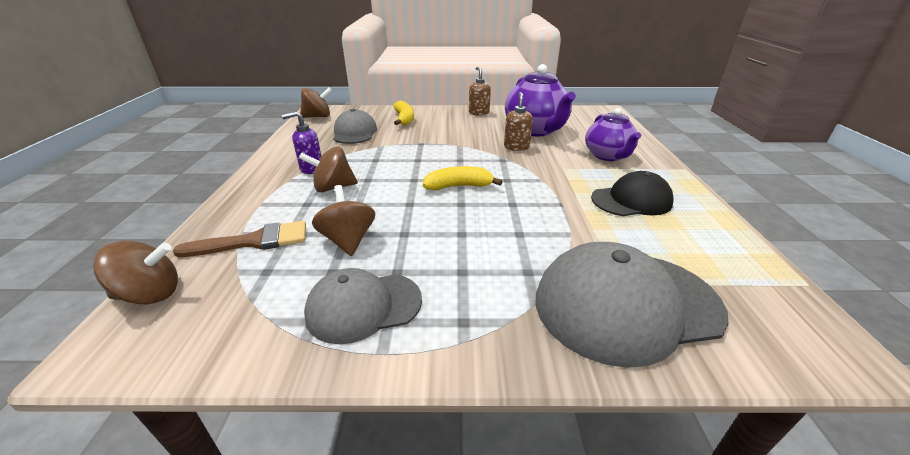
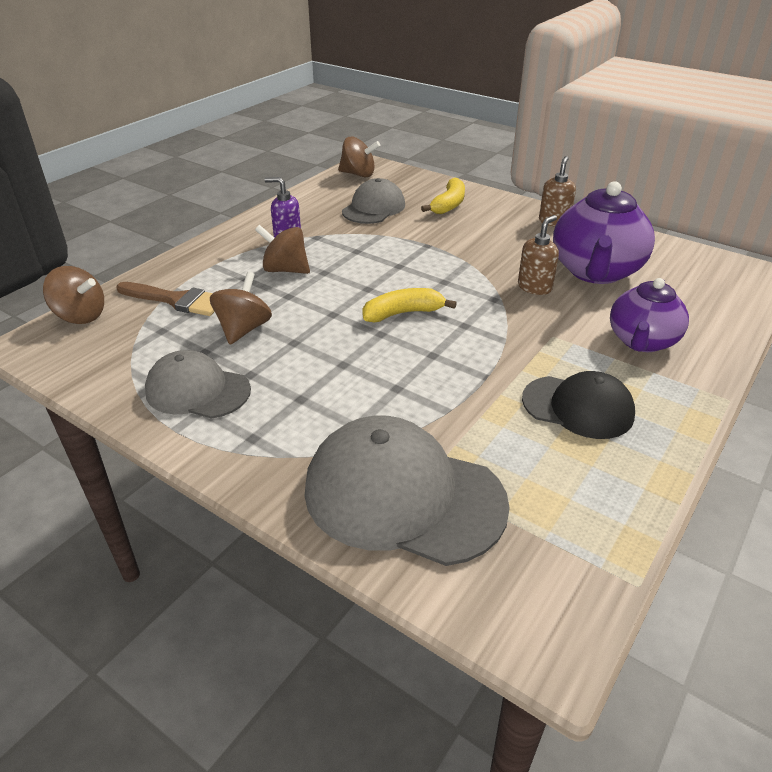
camera: 35 degrees right, 5 degrees up
(459, 186) = (403, 313): yellow banana -> yellow banana turned 45 degrees counterclockwise

